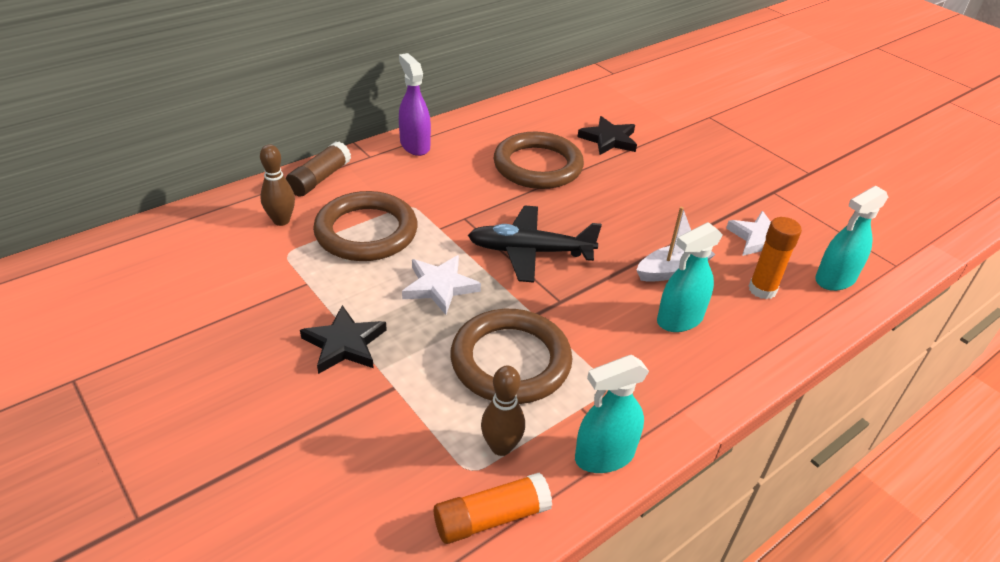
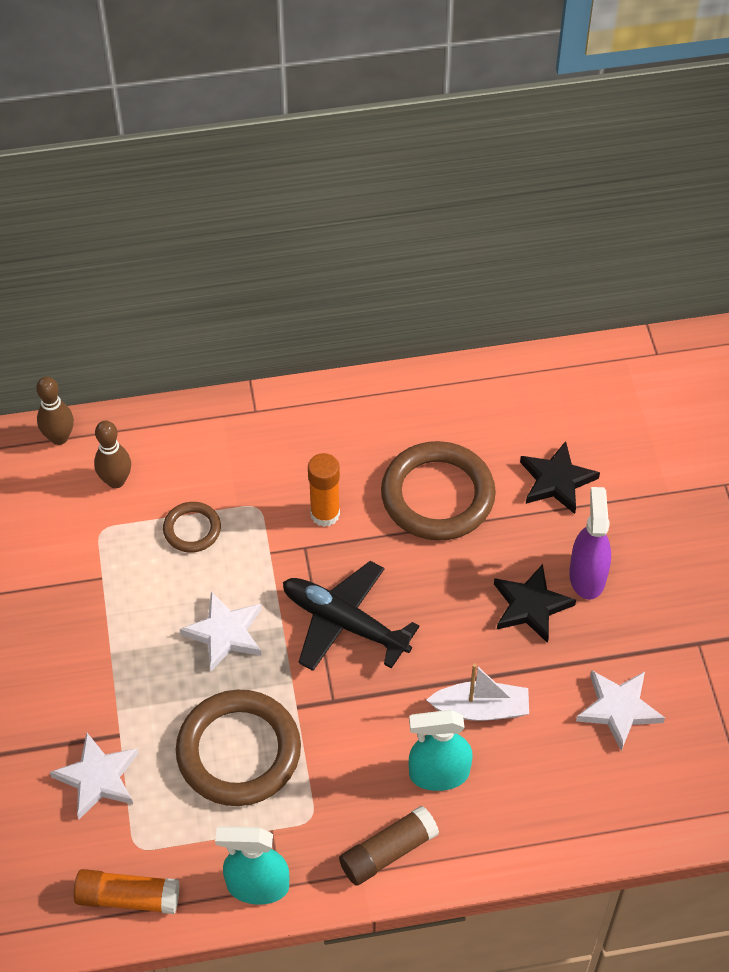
camera: 30 degrees right, 15 degrees up
(320, 179) = (183, 430): brown glue stick -> brown glue stick (388, 852)
(344, 344) = (100, 667): black star -> black star (530, 606)
(366, 232) = (192, 529): brown ring -> brown ring, size x0.50
(395, 428) = (98, 778): none -> white star
(415, 145) = (315, 410): purple spray bottle -> purple spray bottle (587, 576)
(501, 447) = (175, 837): brown bowling pin -> brown bowling pin (59, 437)
(762, 289) = (559, 774): orange glue stick -> orange glue stick (325, 514)
(835, 279) = (656, 795): turquoise spray bottle -> none

